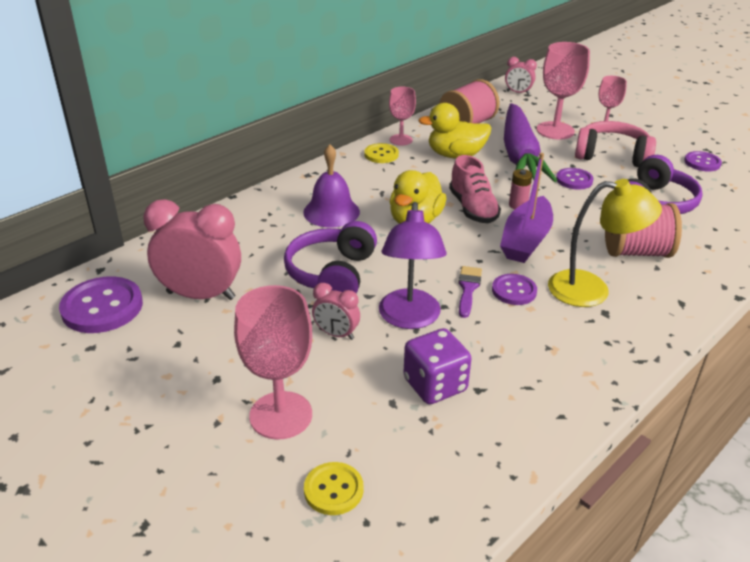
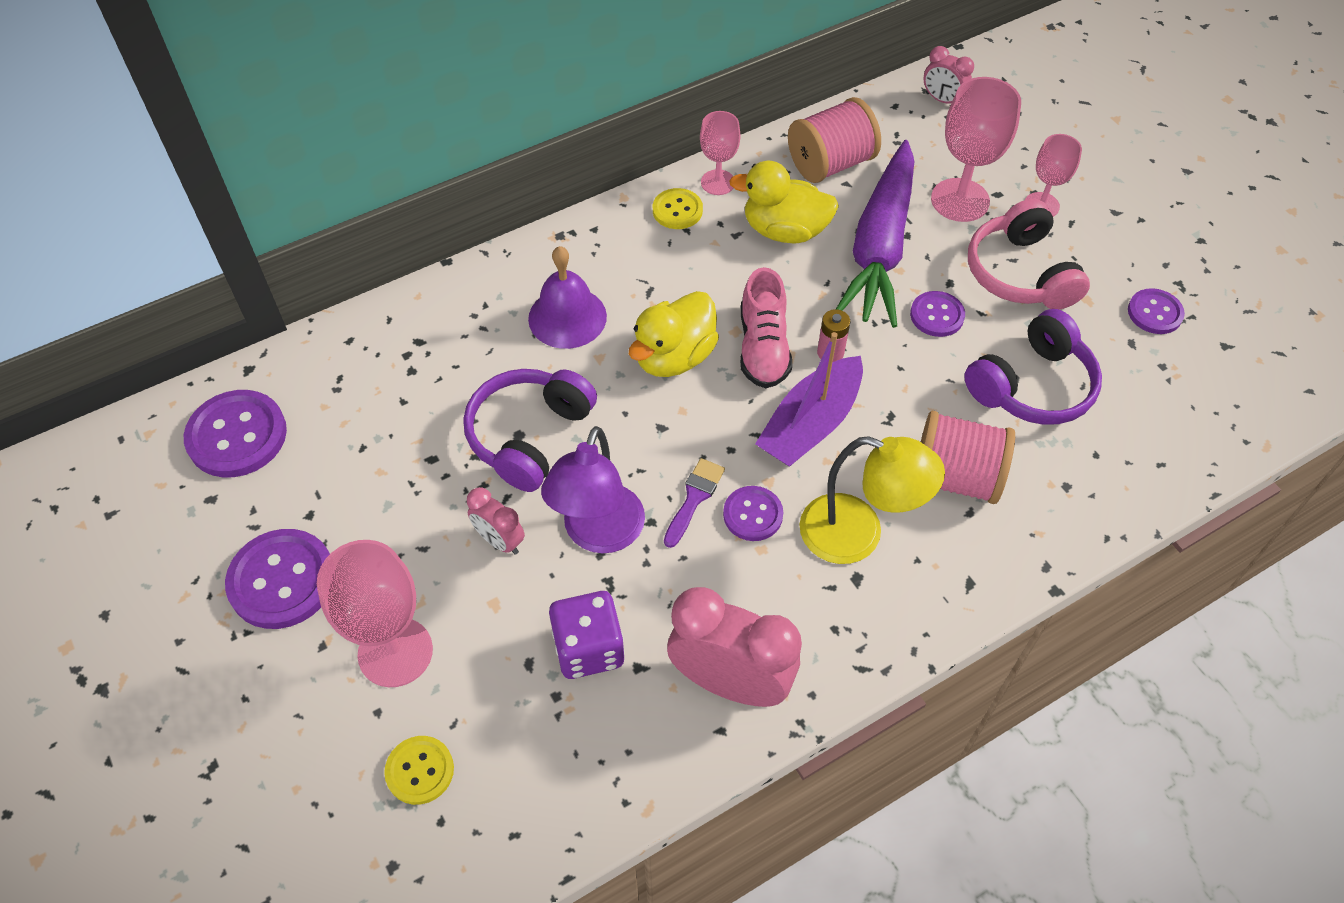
camera: 15 degrees right, 20 degrees up
(168, 387) = (282, 580): none -> purple button
(201, 295) = (357, 440): pink clock -> pink clock (730, 682)
(612, 156) = (1020, 273): pink headphones -> pink headphones turned 135 degrees counterclockwise

